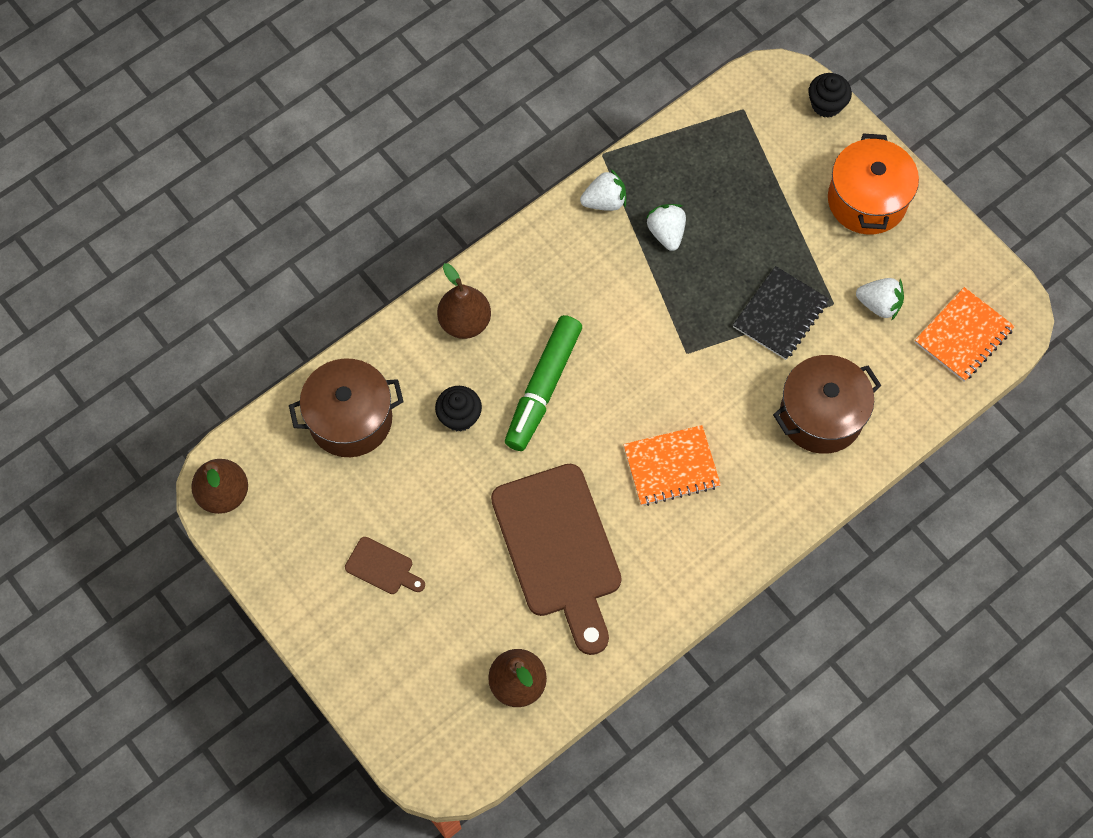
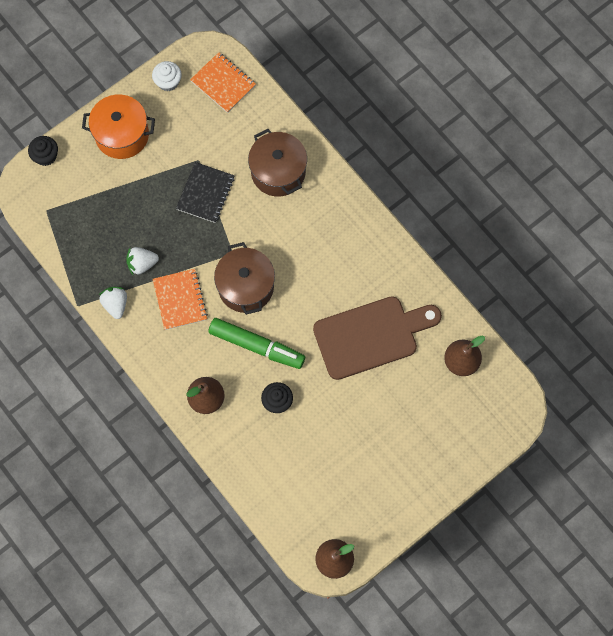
camera: 90 degrees left, 5 degrees up
(350, 419) = (279, 475): brown pot -> brown pot (246, 286)
(382, 567) = (385, 449): brown cutting board -> none
(671, 467) = (313, 265): orange notebook -> orange notebook (180, 300)
(780, 314) = (205, 193): black notebook -> black notebook turned 75 degrees clockwise
(879, 304) = (200, 132): white strawberry -> none
(958, 259) = (168, 82): none -> white cupcake

